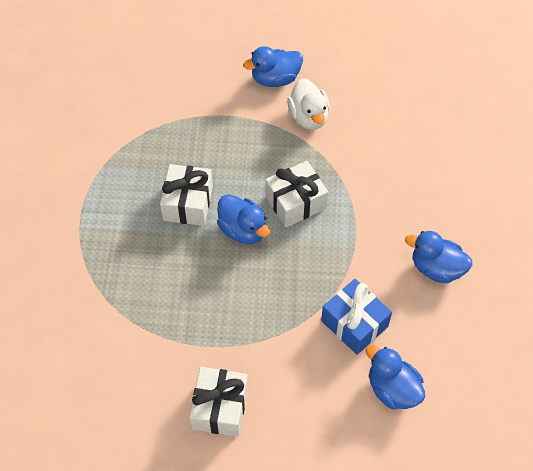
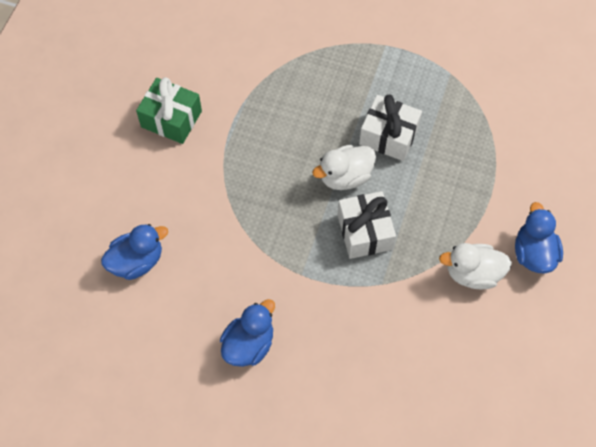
camera: 105 degrees right, 5 degrees up
(220, 408) = (171, 119): white gift -> green gift
(243, 230) = (345, 177): blue duck -> white duck
(354, 323) = (213, 248): blue gift -> none

